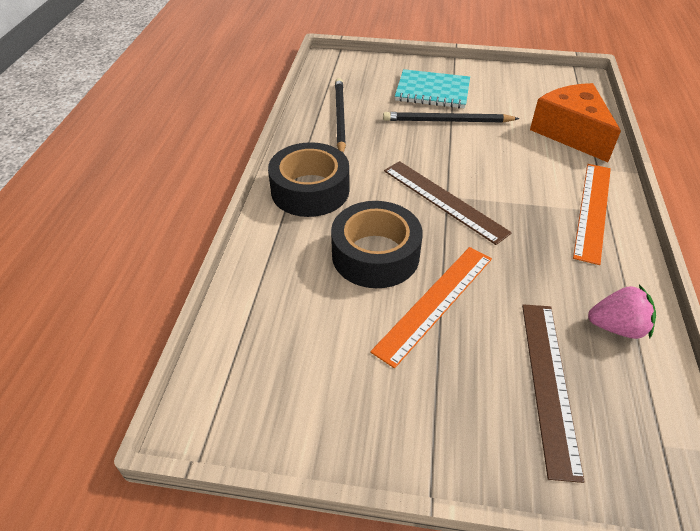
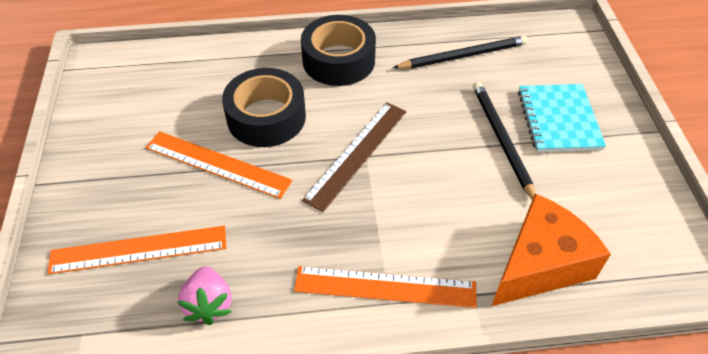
camera: 75 degrees right, 5 degrees up
(549, 383) = (138, 249): brown ruler -> orange ruler

